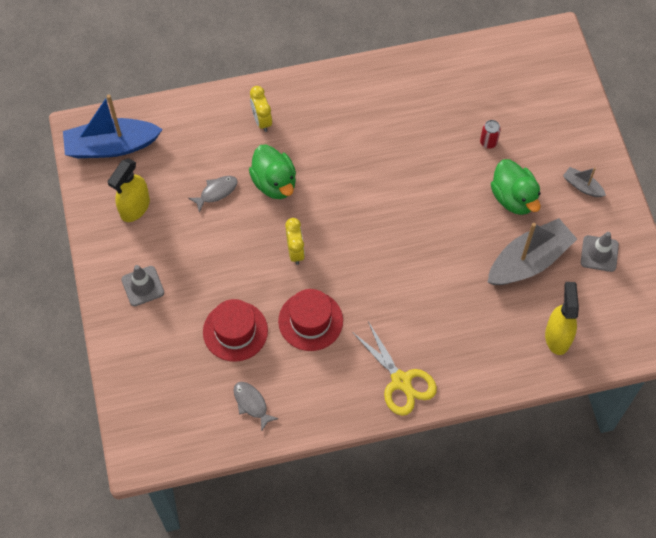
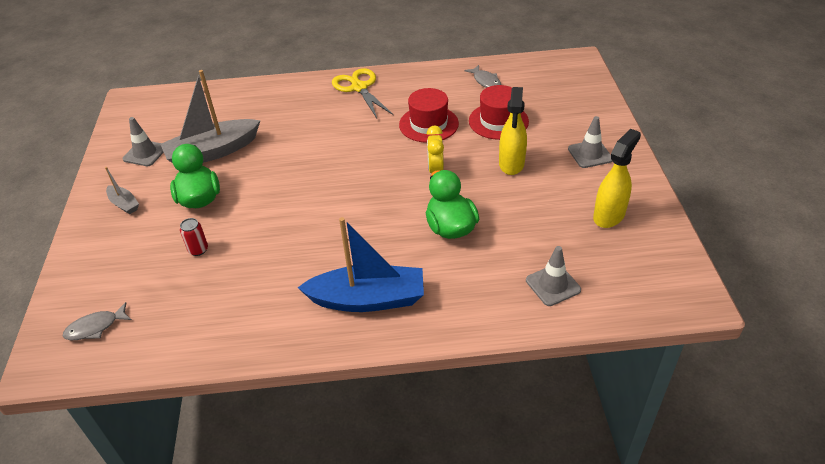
camera: 170 degrees left, 20 degrees down
(111, 146) = (649, 278): blue boat -> blue boat (367, 299)
(188, 133) = (553, 285): none -> grey traffic cone
(216, 192) = (517, 224): grey fish -> grey fish (95, 327)
(262, 121) = (459, 292): yellow clock -> none
(557, 336) = (217, 105): yellow spray bottle -> yellow spray bottle (511, 164)

